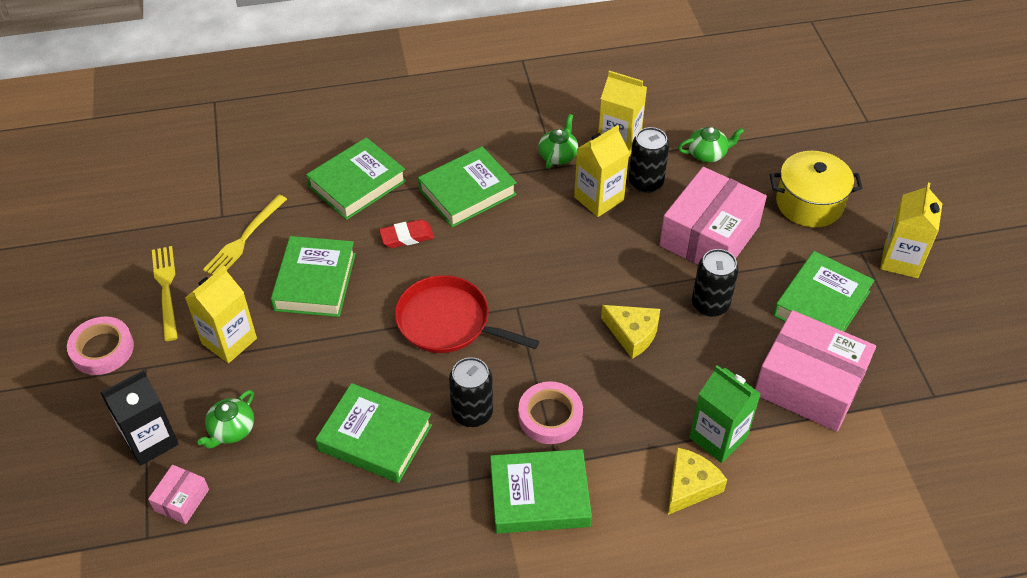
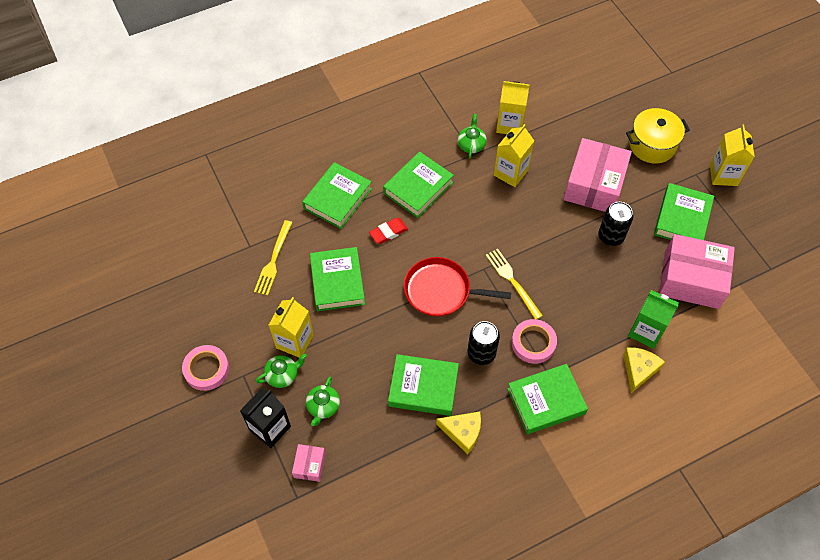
camera: 15 degrees left, 10 degrees up
(166, 289) = (233, 313): yellow fork -> yellow fork (512, 281)
(632, 334) = (567, 270): yellow cheese -> yellow cheese (462, 432)
(645, 182) = (538, 153): black can -> none
(708, 154) = (573, 121): green teapot -> green teapot (283, 375)

